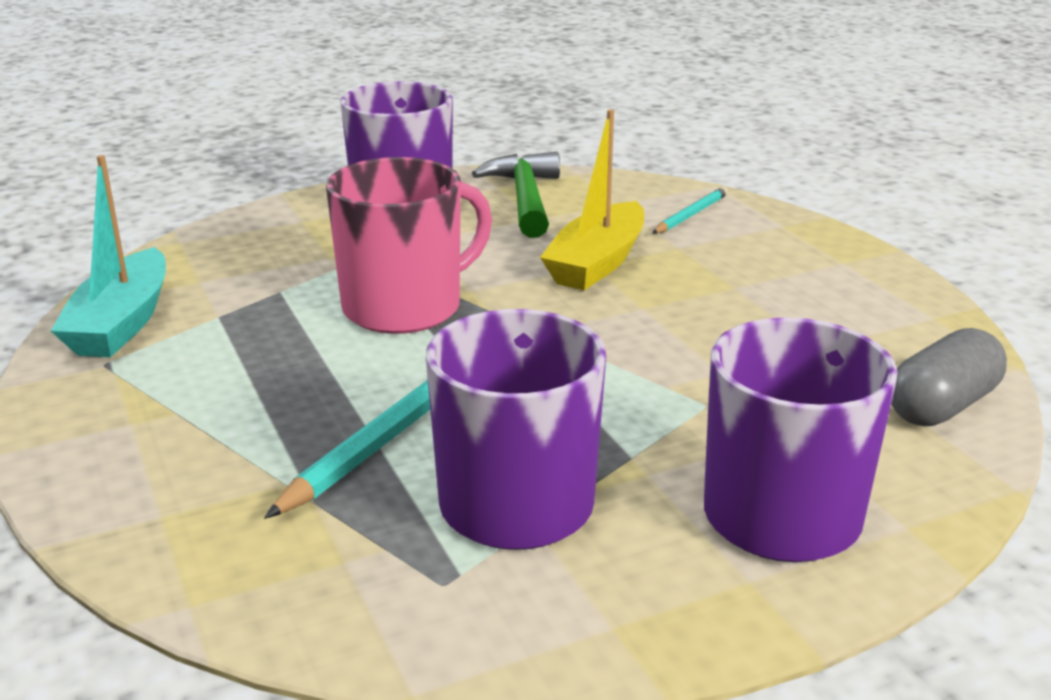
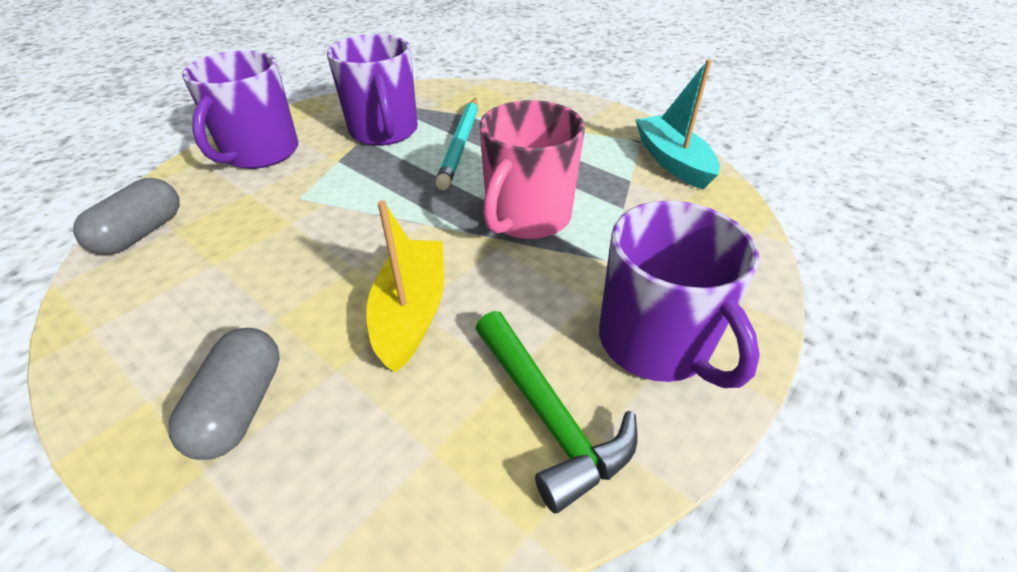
camera: 155 degrees right, 15 degrees up
(691, 215) = (328, 453): turquoise pencil -> none
(760, 244) = (240, 407): none -> grey capsule

